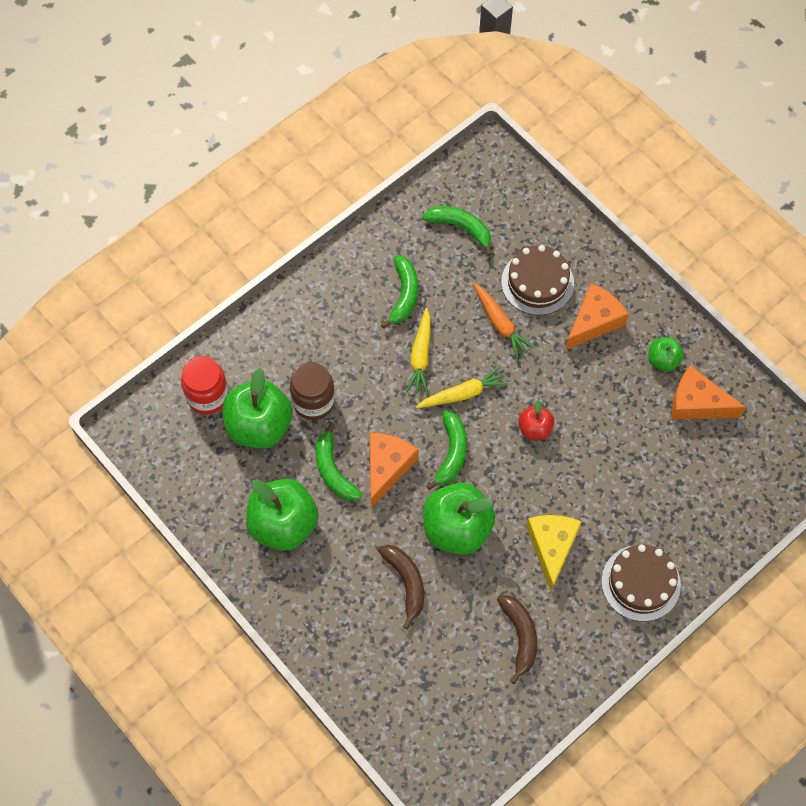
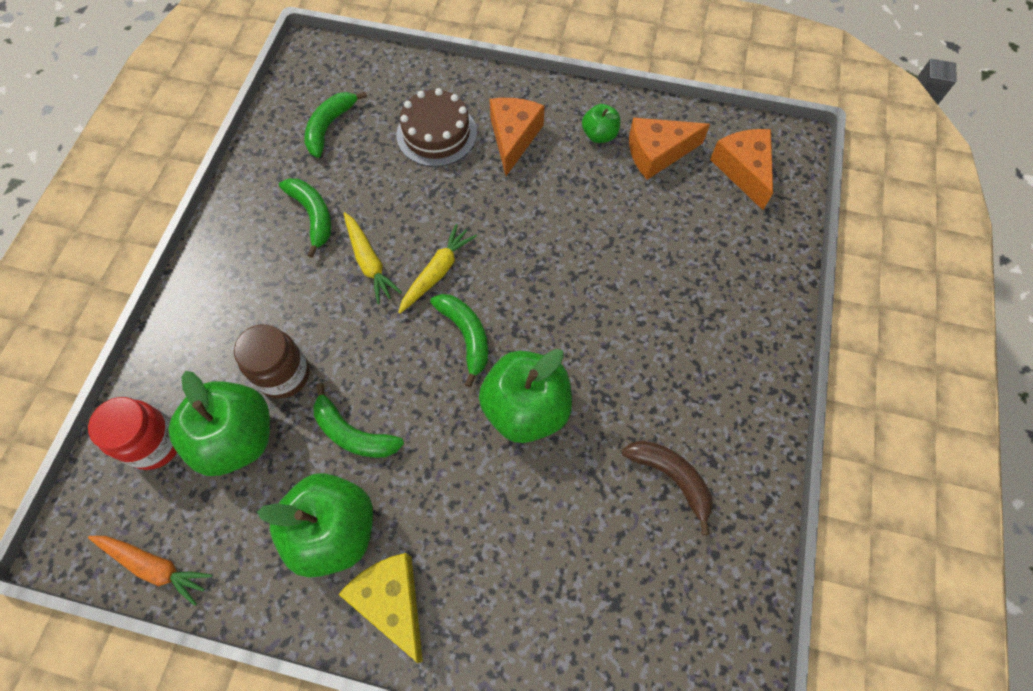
camera: 35 degrees left, 0 degrees up
(387, 467) = (409, 393): orange cheese -> orange cheese (743, 170)
(406, 582) = (514, 502): brown banana -> none
(461, 228) = (329, 127): green banana -> green banana turned 60 degrees counterclockwise
(500, 323) = (427, 188): orange carrot -> orange carrot (154, 566)
(535, 428) = (530, 262): red apple -> none
(552, 547) = (632, 365): yellow cheese -> yellow cheese (392, 601)
(641, 583) = (739, 343): brown cake -> none

